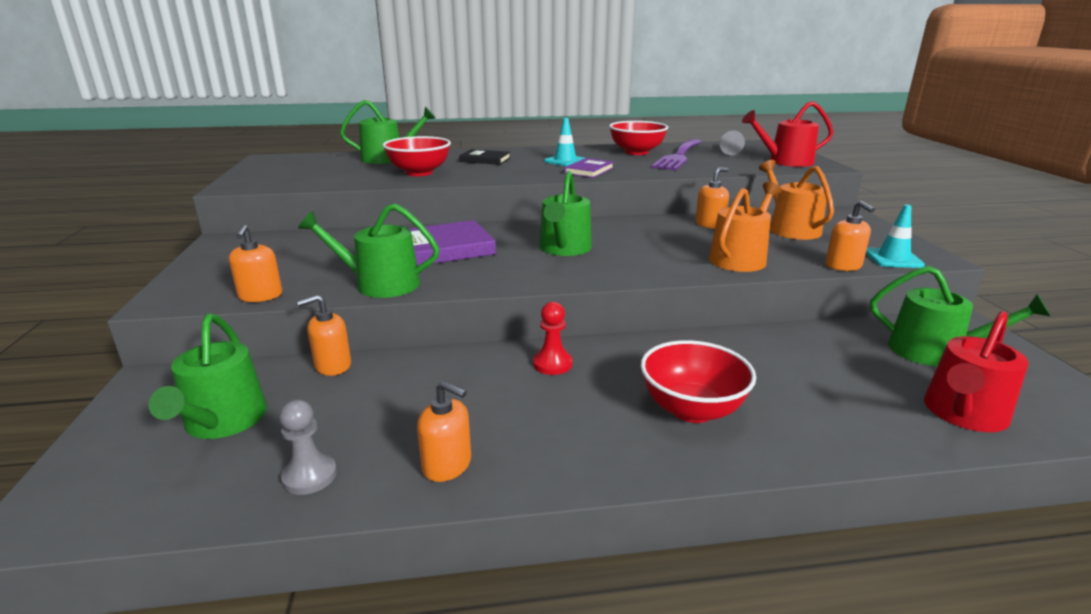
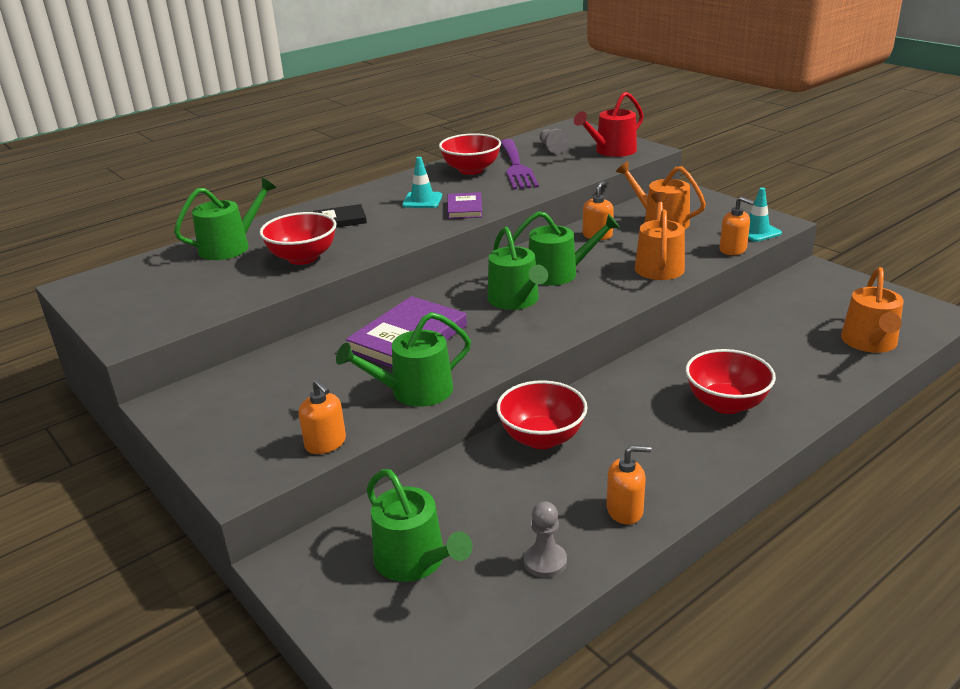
camera: 30 degrees left, 5 degrees up
(332, 365) = (430, 481): orange soap dispenser -> none
(468, 369) = (542, 438): none -> red bowl
(552, 364) = (597, 408): red pawn -> none
(934, 352) = (820, 301): green watering can -> green watering can (559, 273)
(962, 414) = (870, 343): red watering can -> orange watering can

